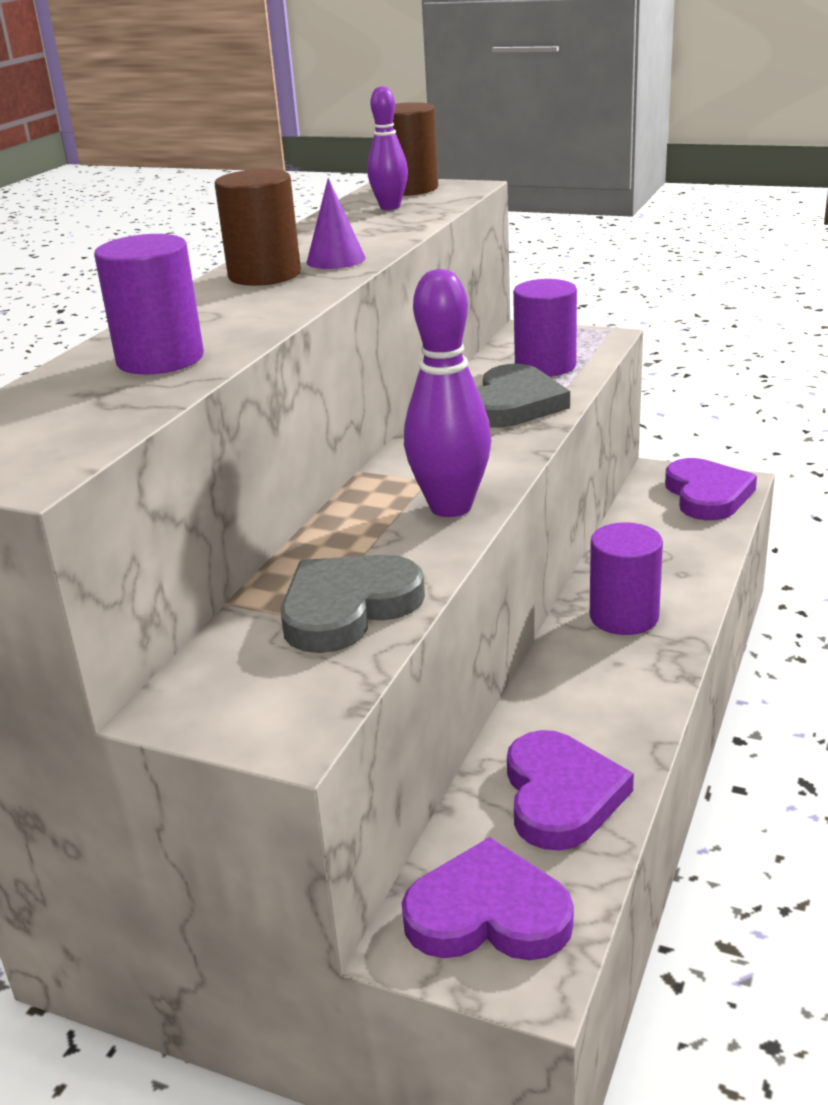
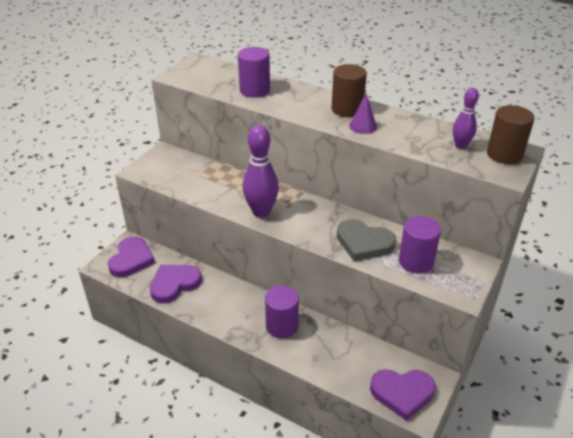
camera: 95 degrees right, 10 degrees up
(347, 608) = (199, 183): grey heart -> none
(561, 795) = (174, 284): purple heart -> purple heart turned 135 degrees clockwise

